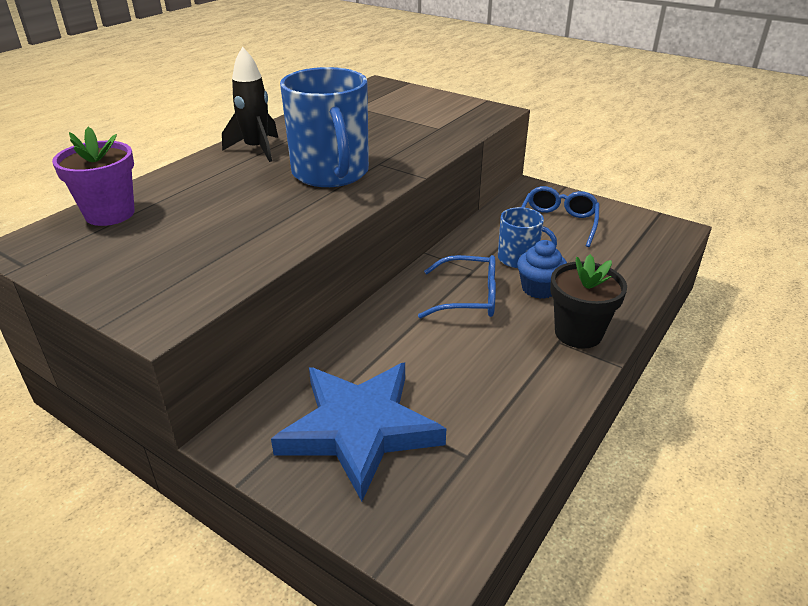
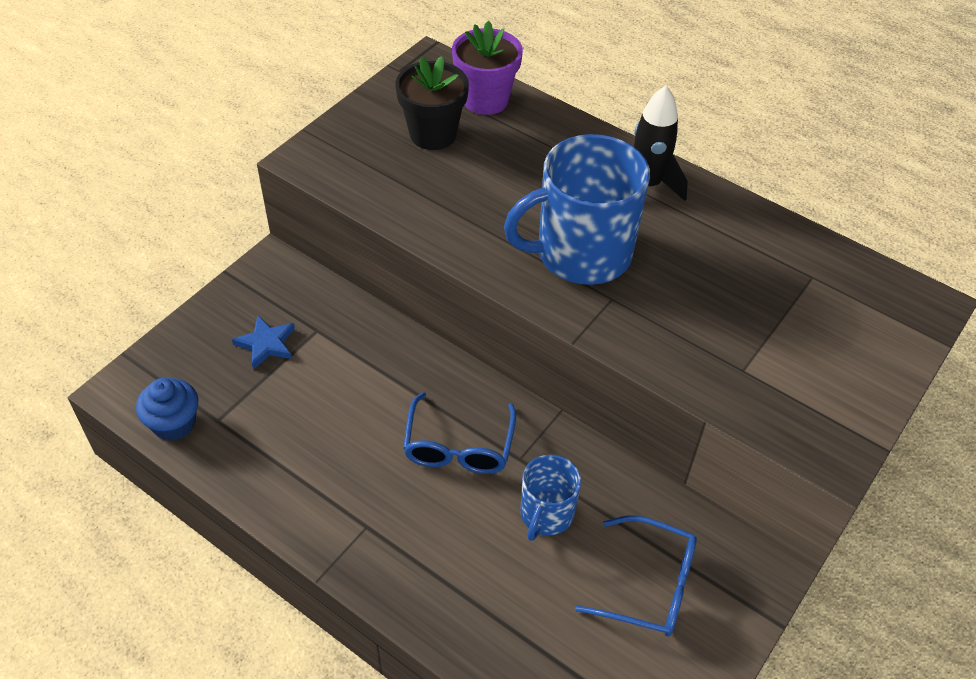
camera: 90 degrees right, 15 degrees up
(359, 429) = (266, 344): blue star -> blue star, size x0.43
(539, 289) = (474, 525): blue cupcake -> blue cupcake (174, 423)
(578, 333) = (379, 550): black flower pot -> black flower pot (433, 134)

